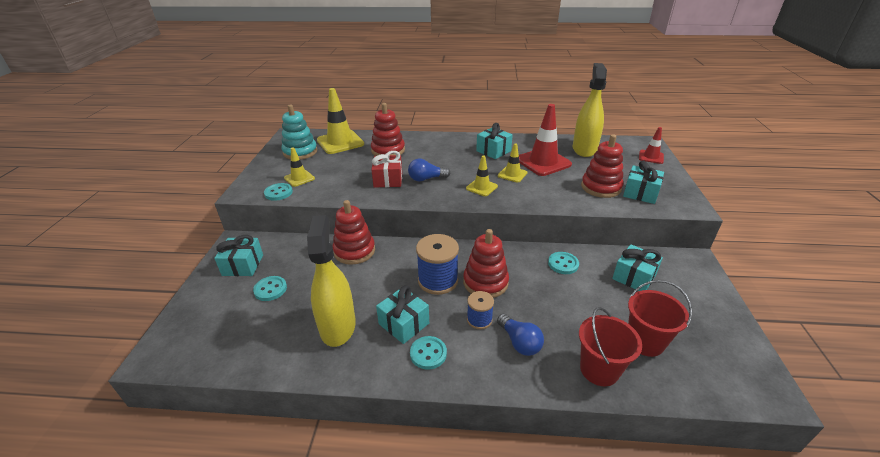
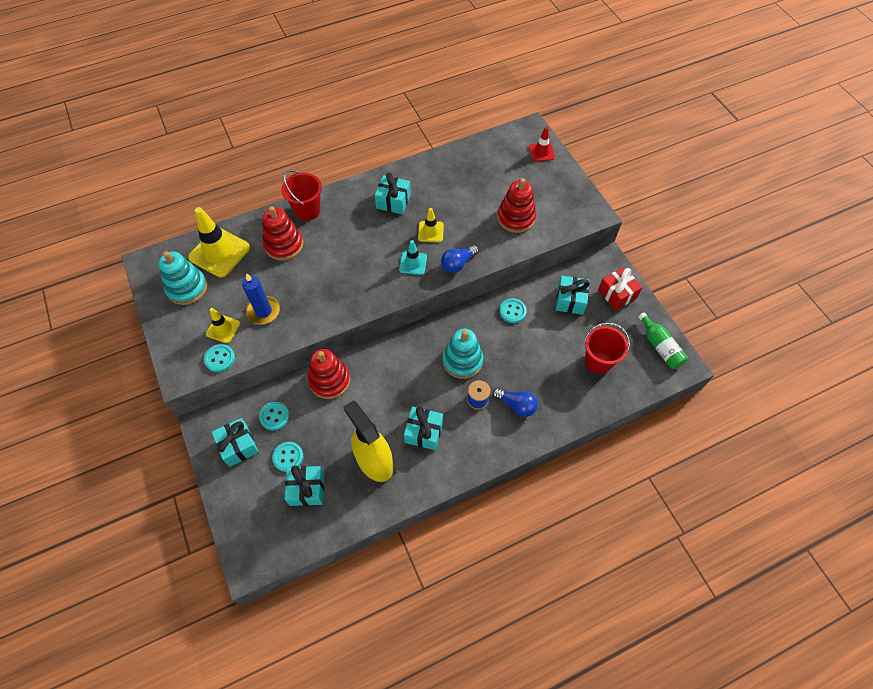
camera: 30 degrees left, 25 degrees up
(337, 178) = (263, 311): none -> blue candle
(388, 180) = (317, 291): red gift -> red gift (617, 294)
(426, 179) = (354, 273): blue light bulb -> blue light bulb (458, 264)
(428, 353) = (458, 448): turquoise button -> turquoise button (274, 416)
(438, 280) = (423, 377): blue spool -> none
(481, 187) = (413, 263): yellow traffic cone -> turquoise traffic cone
(485, 282) = (462, 361): red stacking toy -> turquoise stacking toy
(543, 162) = (449, 200): red traffic cone -> none
(584, 149) = (478, 163): yellow spray bottle -> none
(599, 369) = (578, 400): red bucket -> red bucket (307, 210)
(640, 193) = (551, 212): turquoise gift -> turquoise gift (307, 489)
(740, 360) = (660, 347): none -> green bottle

